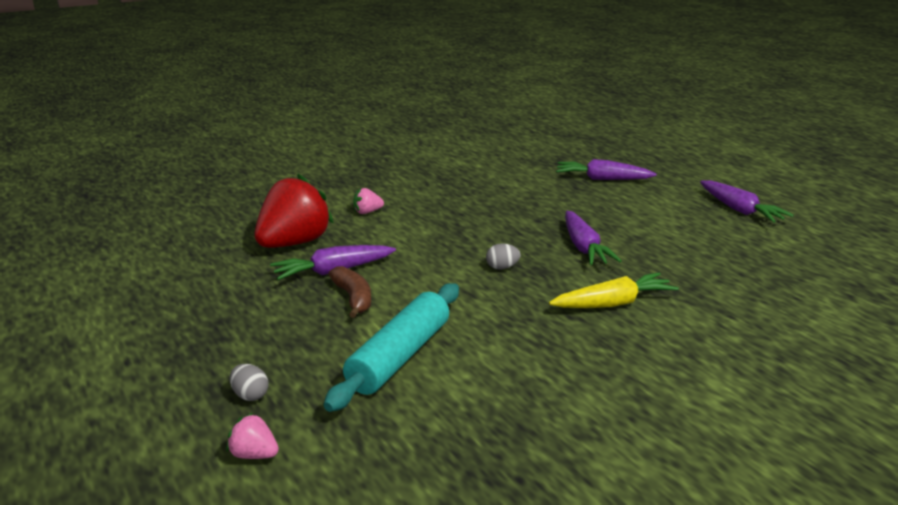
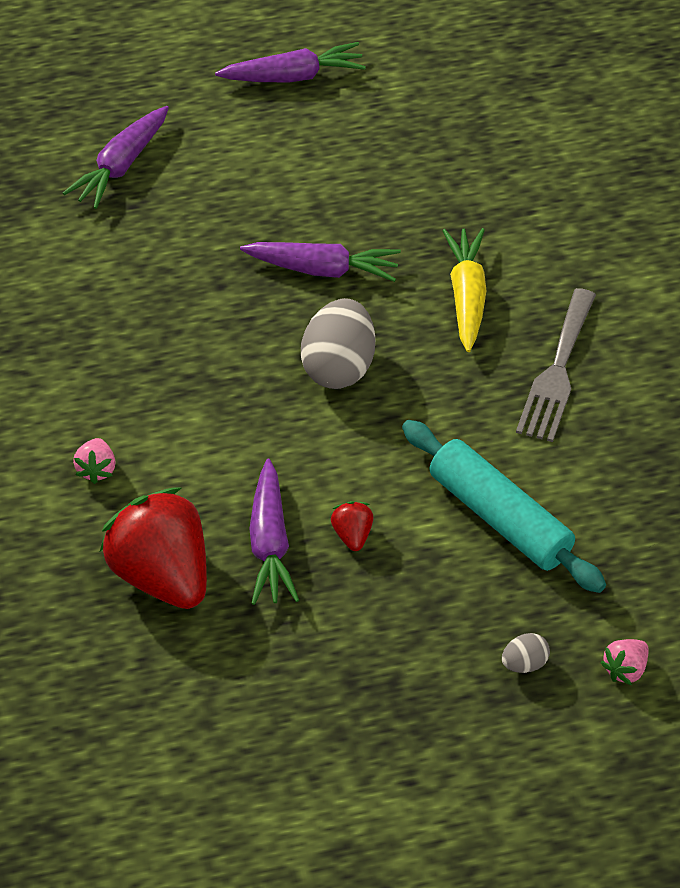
camera: 70 degrees left, 25 degrees up
(353, 298) = (352, 535): brown banana -> red strawberry
(502, 267) = (339, 367): grey egg -> grey egg, size x2.11
(572, 357) = (557, 372): none -> grey fork

